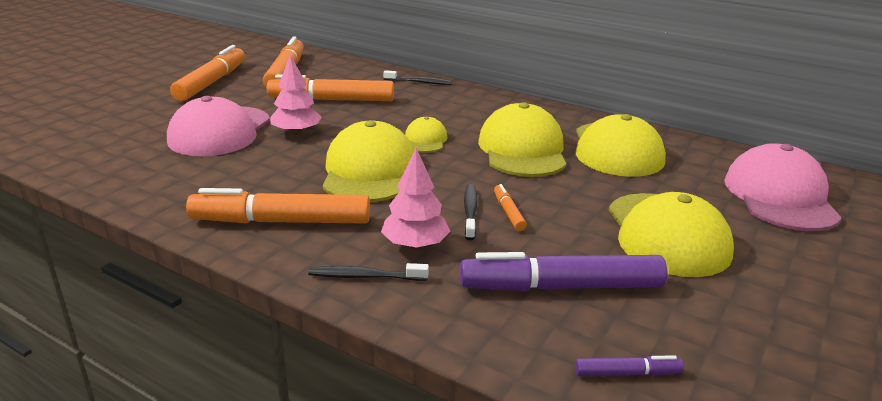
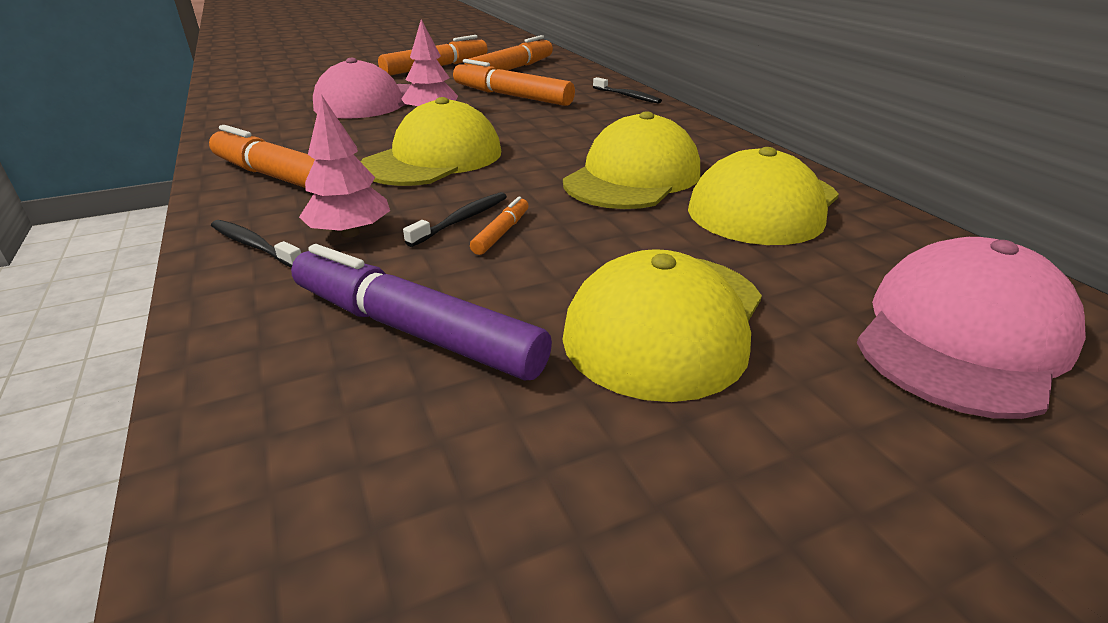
camera: 35 degrees right, 5 degrees up
(425, 140) = (540, 145): yellow cap -> none
(627, 373) = (297, 470): purple marker -> none

